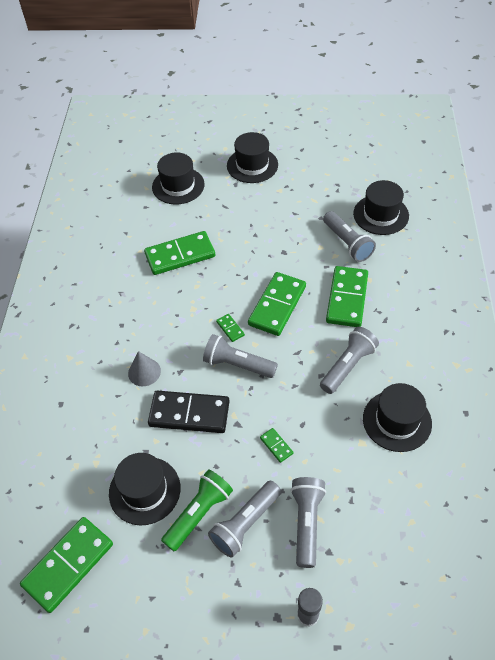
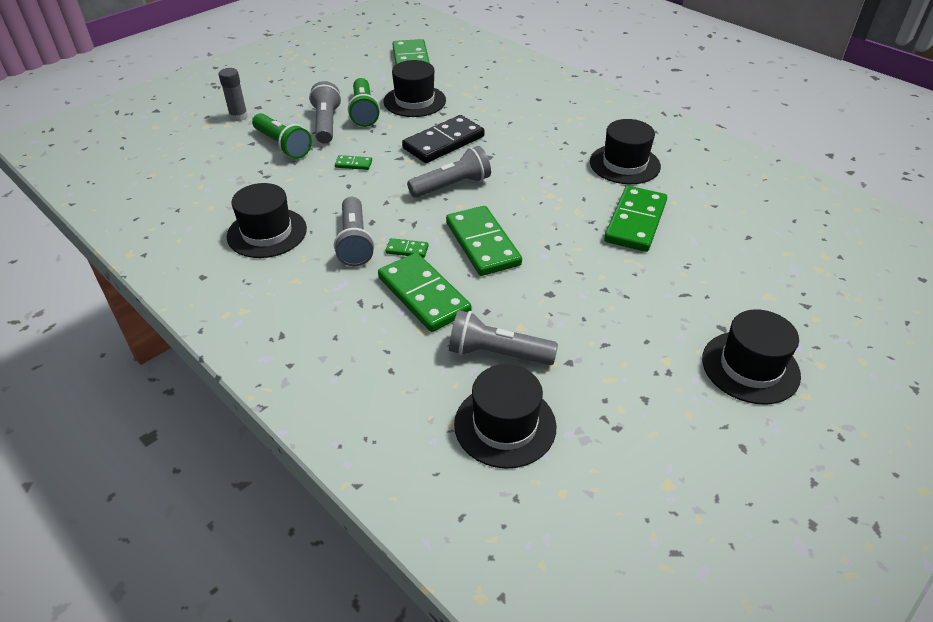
camera: 130 degrees right, 10 degrees down
(144, 372) = (514, 141): grey cone -> none
(178, 186) = (766, 278): black hat -> black hat (624, 164)
(230, 328) = (496, 202): green domino -> green domino (407, 250)
(306, 522) = (283, 145): grey flashlight -> green flashlight

